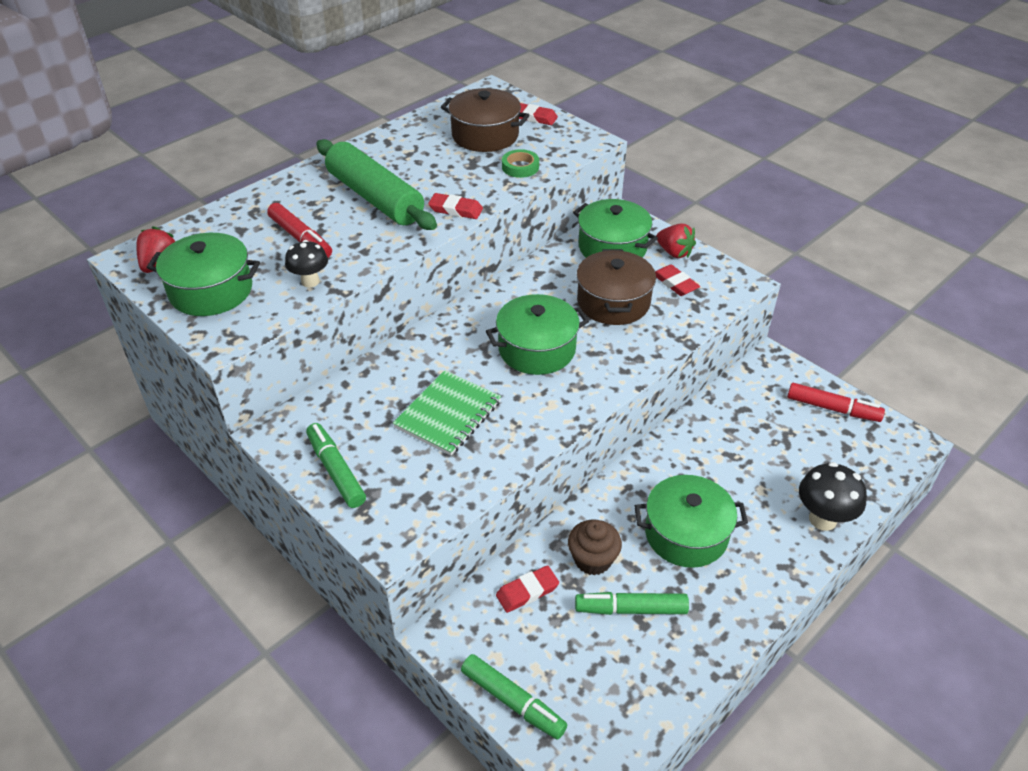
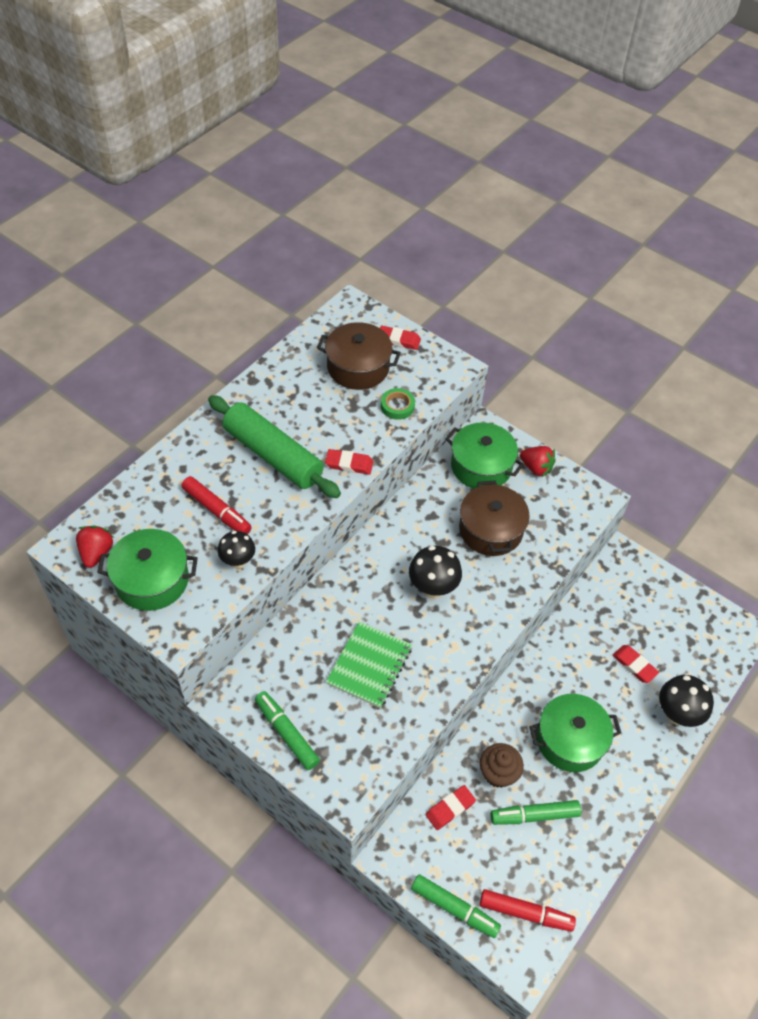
camera: 10 degrees left, 10 degrees up
(537, 349) = (432, 588): green pot -> black mushroom
(675, 283) = (541, 504): red eraser -> red eraser (634, 665)
(832, 408) = (677, 603): red marker -> red marker (525, 913)

